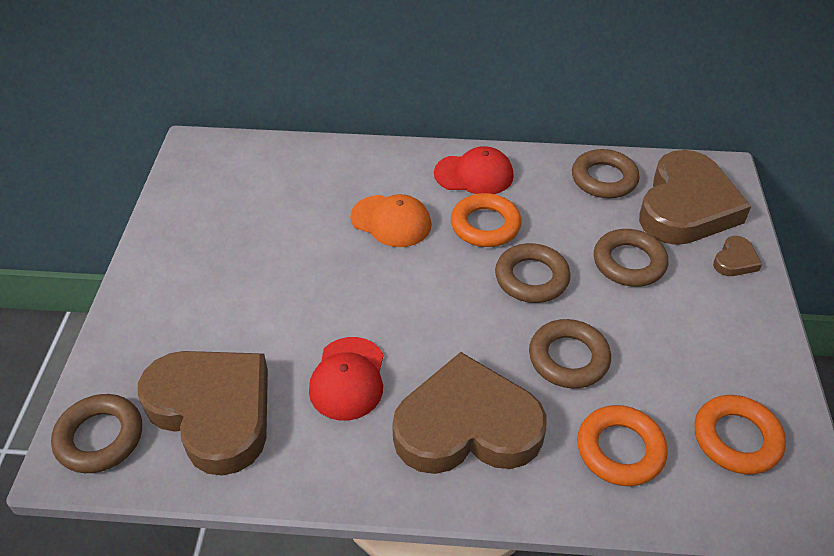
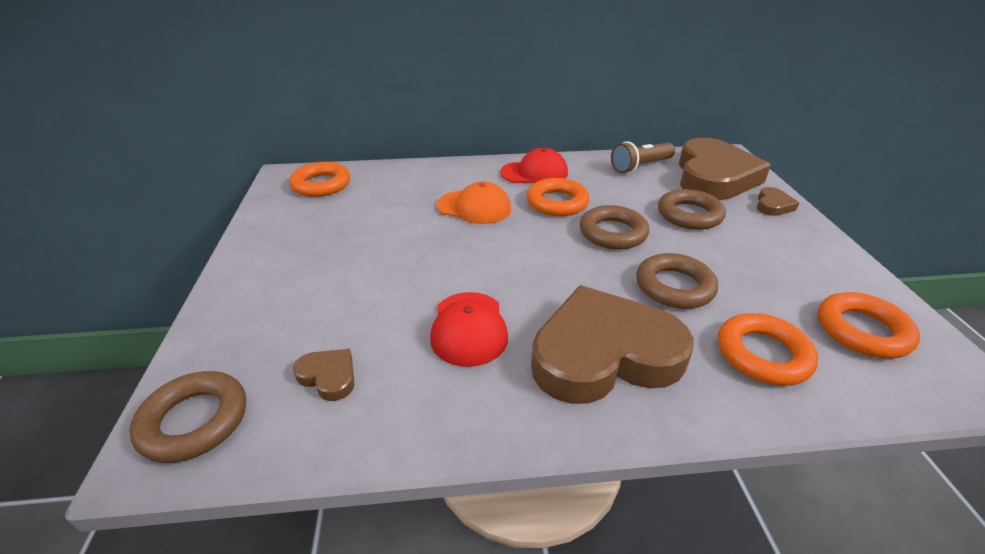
camera: 10 degrees left, 10 degrees down
(213, 411) = (328, 376): brown heart -> brown heart, size x0.41
(232, 166) = (321, 185): none -> orange ring
(604, 179) = (640, 166): brown ring -> brown flashlight

